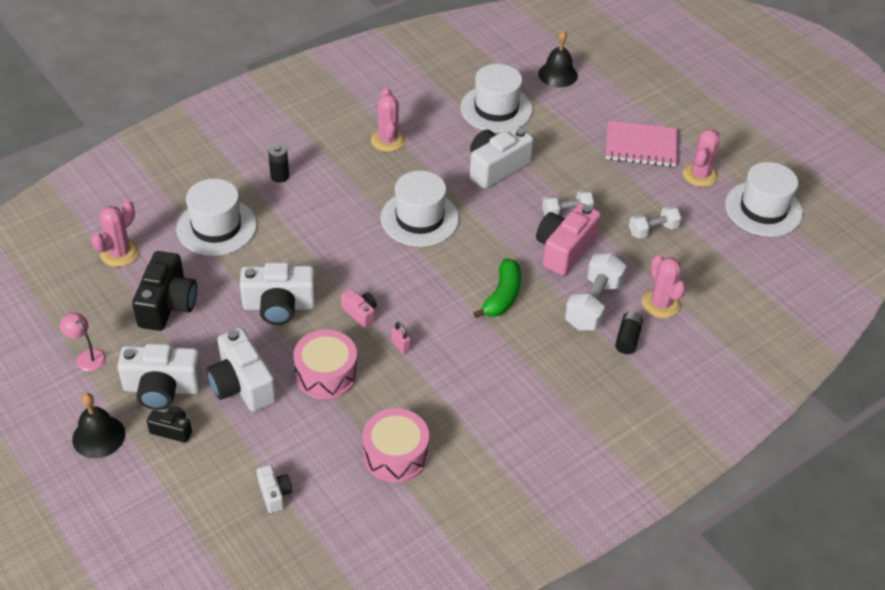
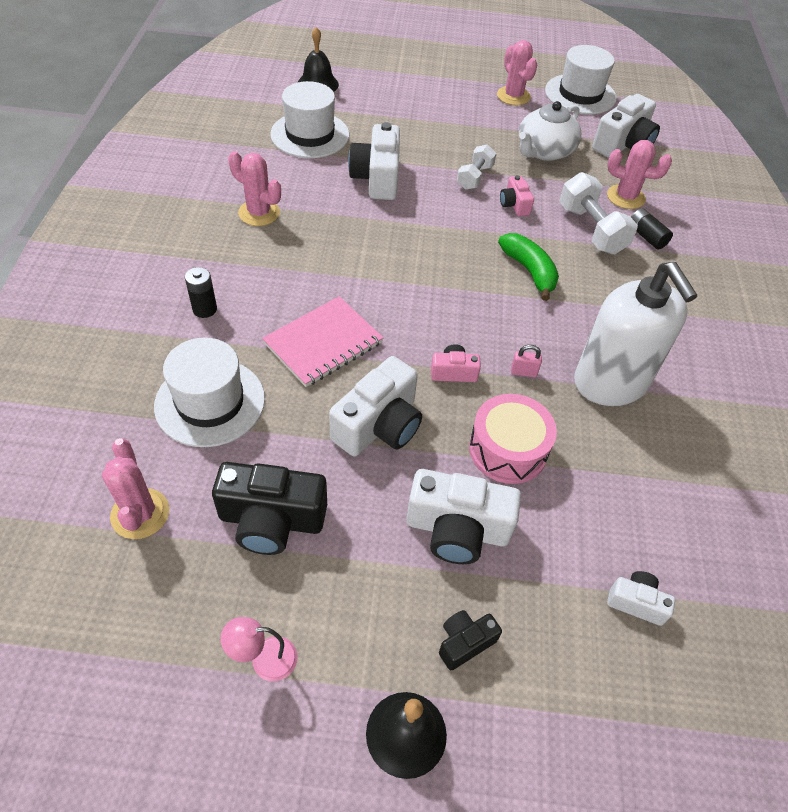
camera: 50 degrees left, 5 degrees up
(162, 388) = (392, 610): white camera -> white camera (623, 144)
(167, 304) = (271, 520): black camera -> black camera turned 135 degrees clockwise
(395, 455) = (658, 465): pink drum -> none
(419, 218) = (380, 257): white hat -> none
(443, 394) = (611, 382): none -> white soap dispenser
(564, 250) = (514, 205): pink camera -> pink camera, size x0.52
(641, 146) = (449, 100): pink notebook -> pink notebook (323, 343)
(653, 230) = (544, 151): white dumbbell -> white teapot

